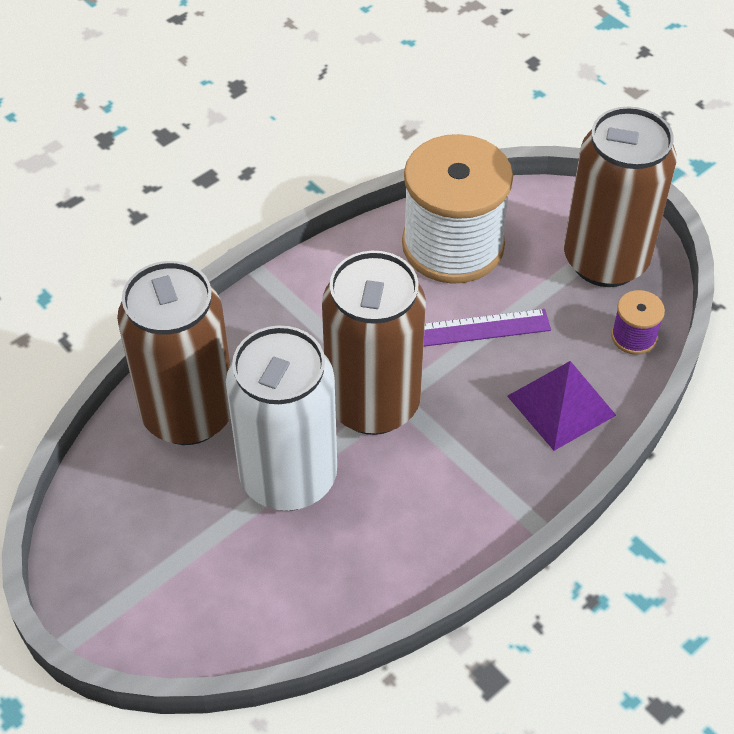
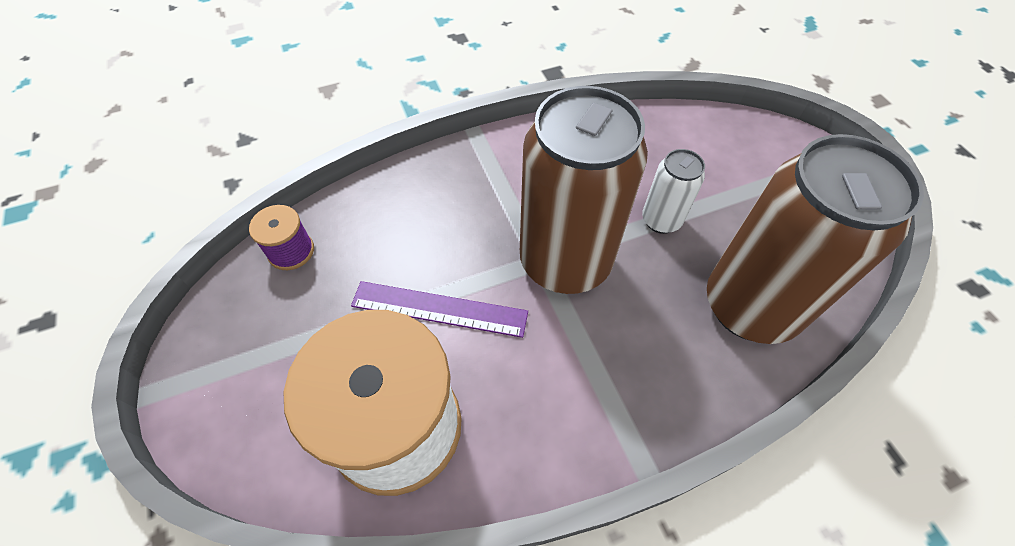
camera: 160 degrees left, 5 degrees up
(288, 477) = (661, 220): white can -> white can, size x0.47
(561, 405) = (399, 210): purple pyramid -> none
(605, 260) = (248, 344): brown can -> none

